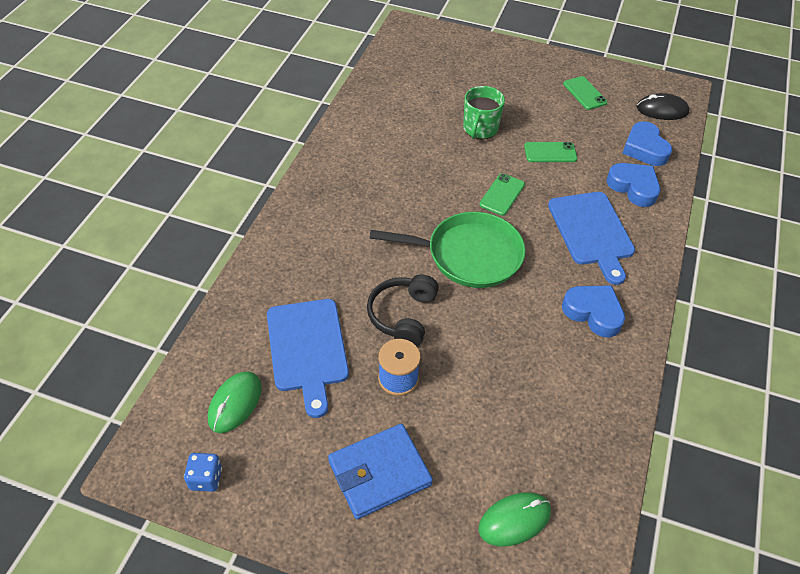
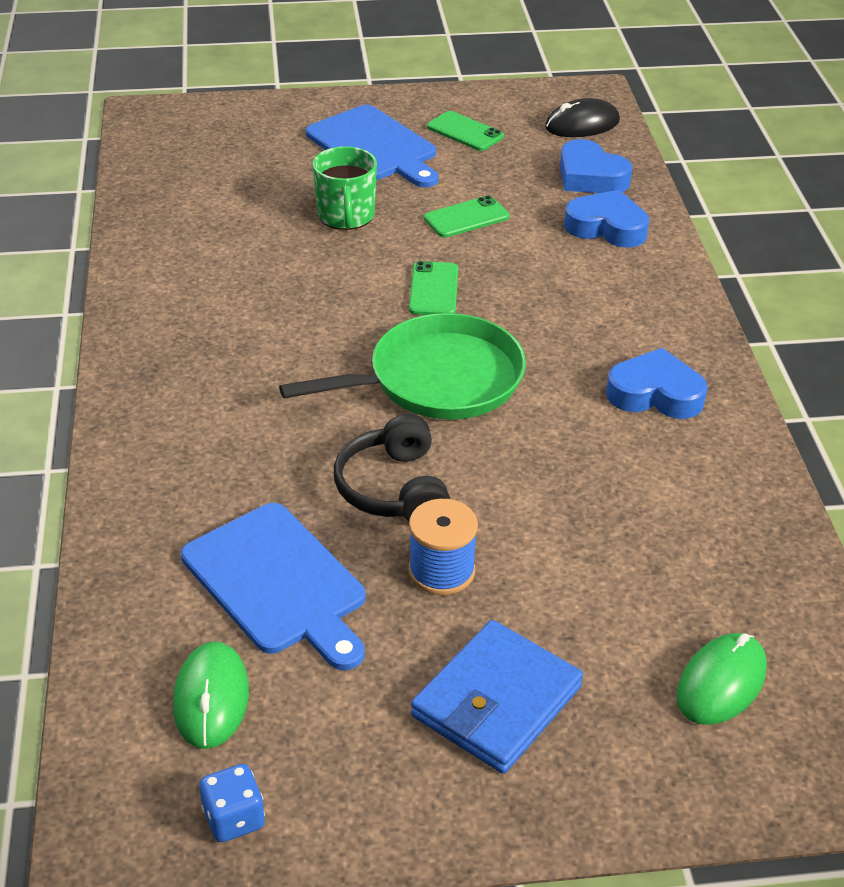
camera: 25 degrees left, 10 degrees down
(591, 232) = (587, 297): blue cutting board -> blue cutting board (374, 146)

